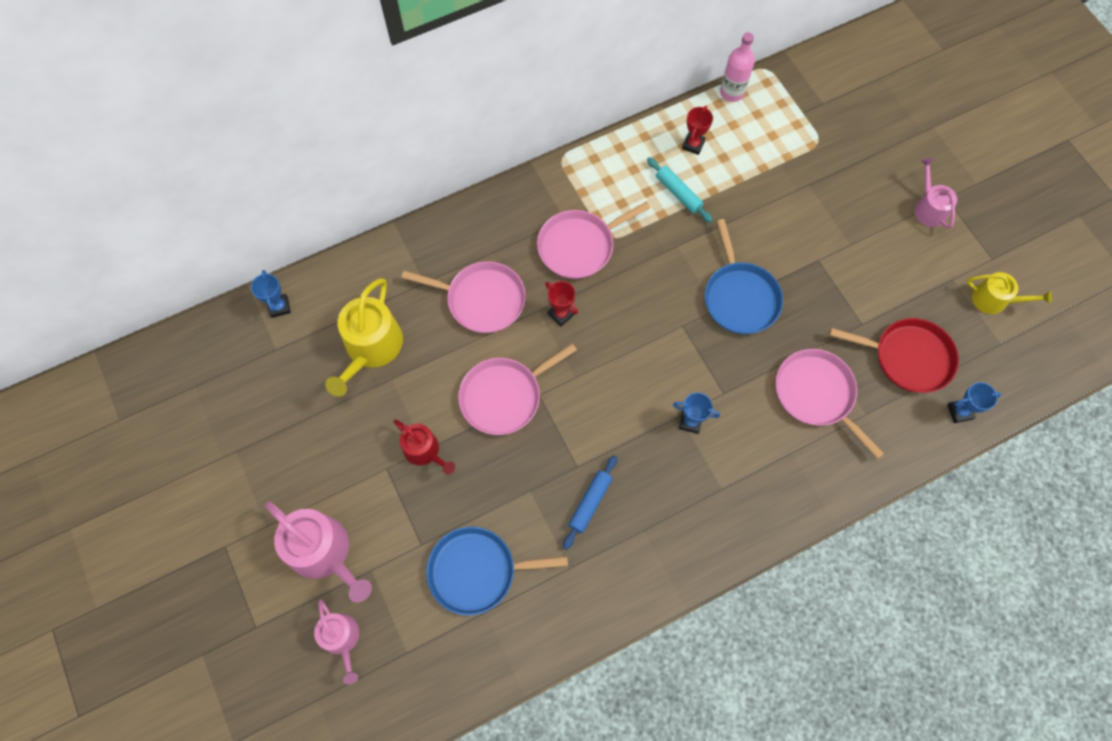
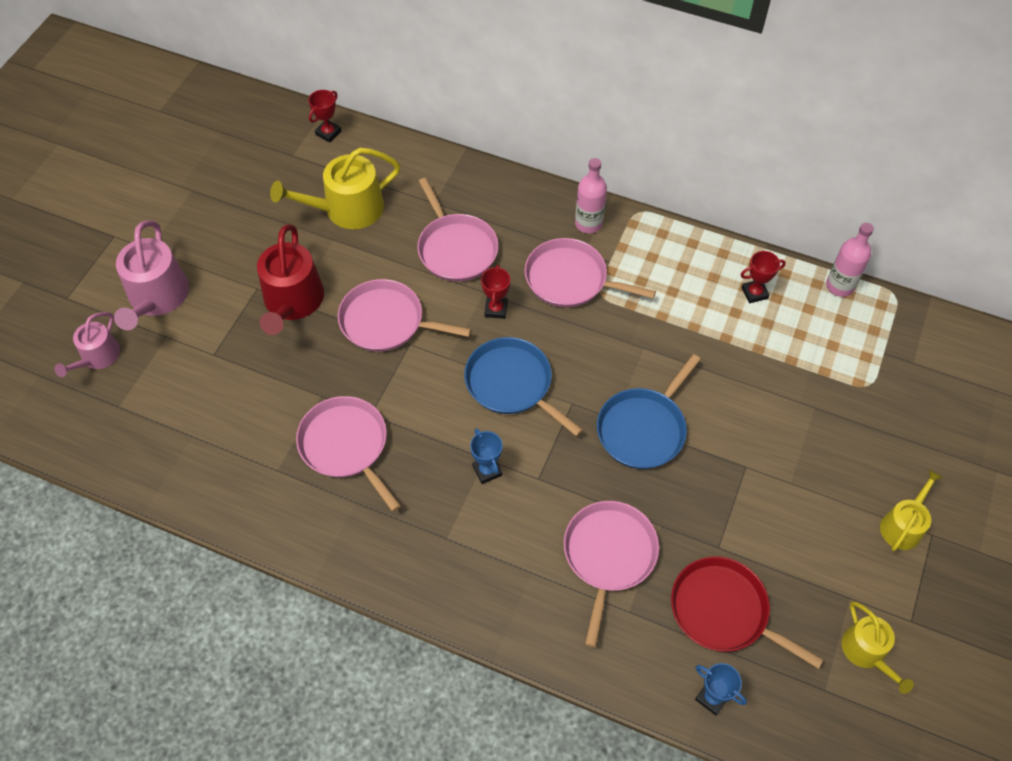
camera: 50 degrees right, 10 degrees down
(279, 307) = (328, 133): blue trophy -> red trophy
(424, 451) = (292, 302): red watering can -> red watering can, size x1.66
(477, 571) = (222, 407): blue pan -> blue pan (512, 384)
(542, 197) = (588, 223): none -> pink bottle
(590, 503) = (346, 446): blue rolling pin -> pink pan
(678, 193) = (695, 314): turquoise rolling pin -> none
(908, 357) = (723, 611): red pan -> red pan turned 150 degrees clockwise
(928, 208) = (903, 525): pink watering can -> yellow watering can

